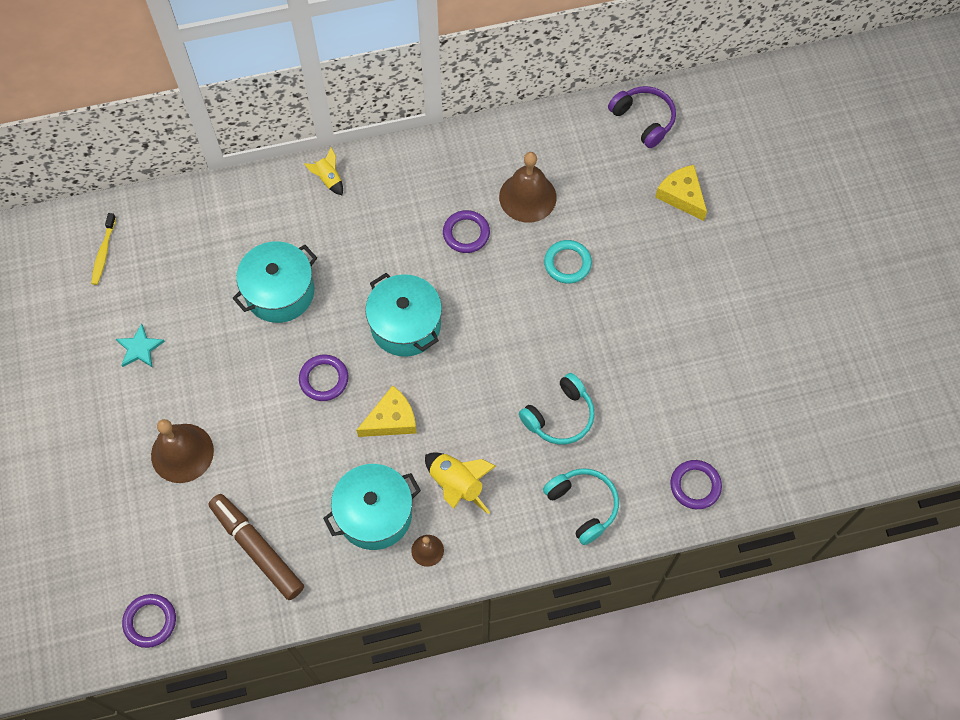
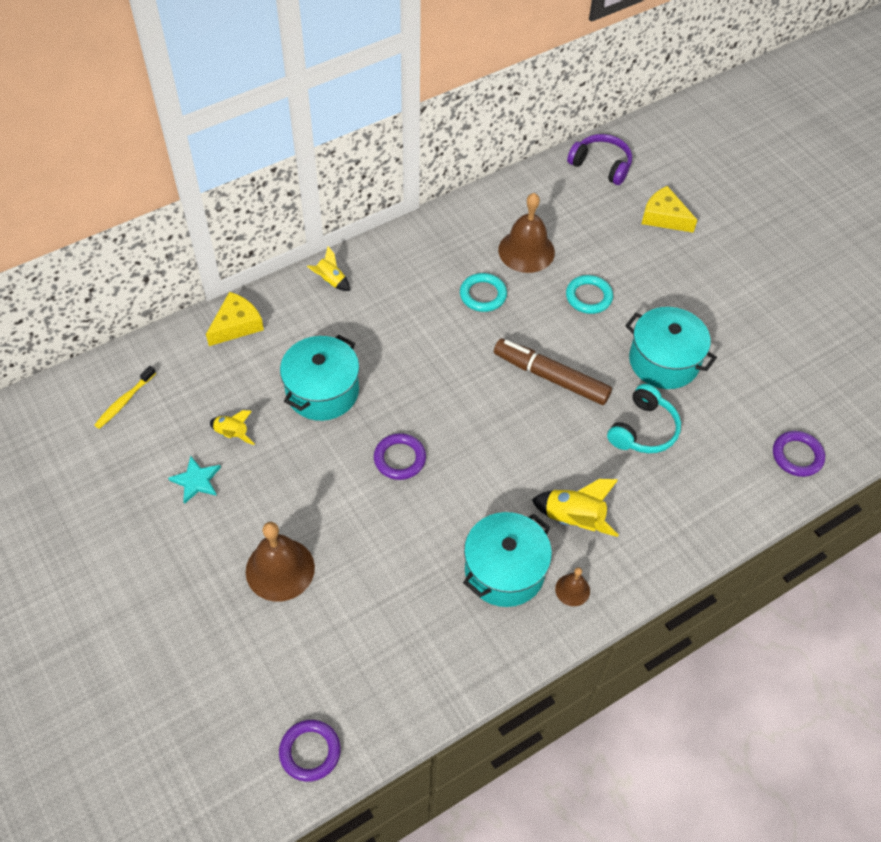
camera: 20 degrees left, 10 degrees down
(104, 252) = (124, 401): yellow toothbrush -> yellow toothbrush turned 45 degrees clockwise
(185, 312) = (232, 434): none -> yellow rocket
(257, 549) = (397, 641): brown marker -> brown marker (550, 377)
(391, 419) = (483, 477): yellow cheese -> yellow cheese (236, 325)
(405, 325) = (460, 388): turquoise pot -> turquoise pot (664, 361)
(466, 233) = (483, 295): purple ring -> turquoise ring
(583, 505) = (703, 503): turquoise headphones -> none

